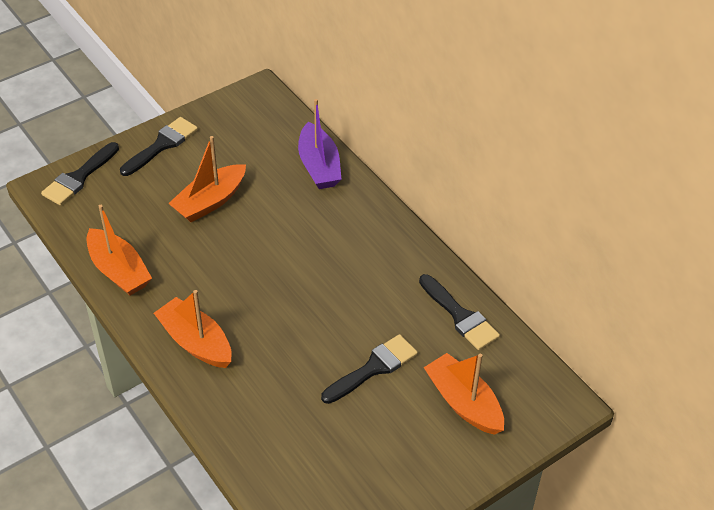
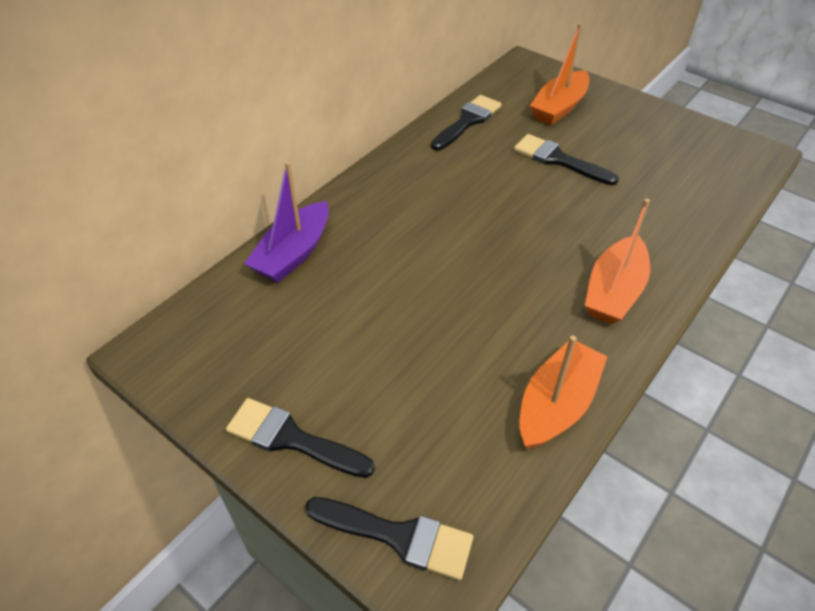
camera: 105 degrees left, 0 degrees up
(210, 201) = (391, 343): orange boat -> none
(319, 166) = (293, 253): purple boat -> purple boat turned 150 degrees clockwise

